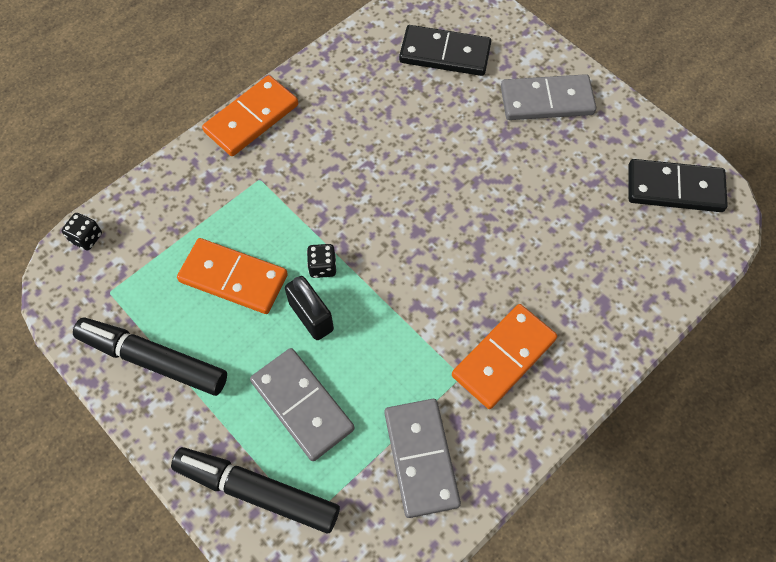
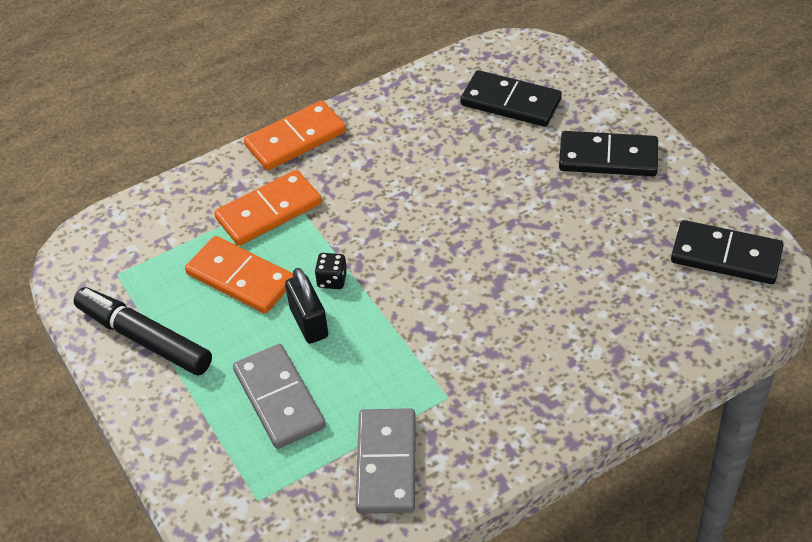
camera: 15 degrees right, 15 degrees down
(86, 238) = (107, 224): black dice -> none
(257, 491) = (215, 467): black marker -> none
(503, 357) = (496, 386): orange domino -> orange domino (268, 211)
(546, 101) = (608, 158): grey domino -> black domino

